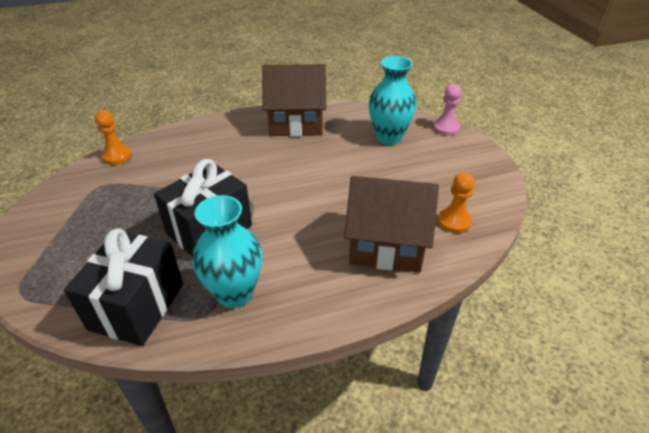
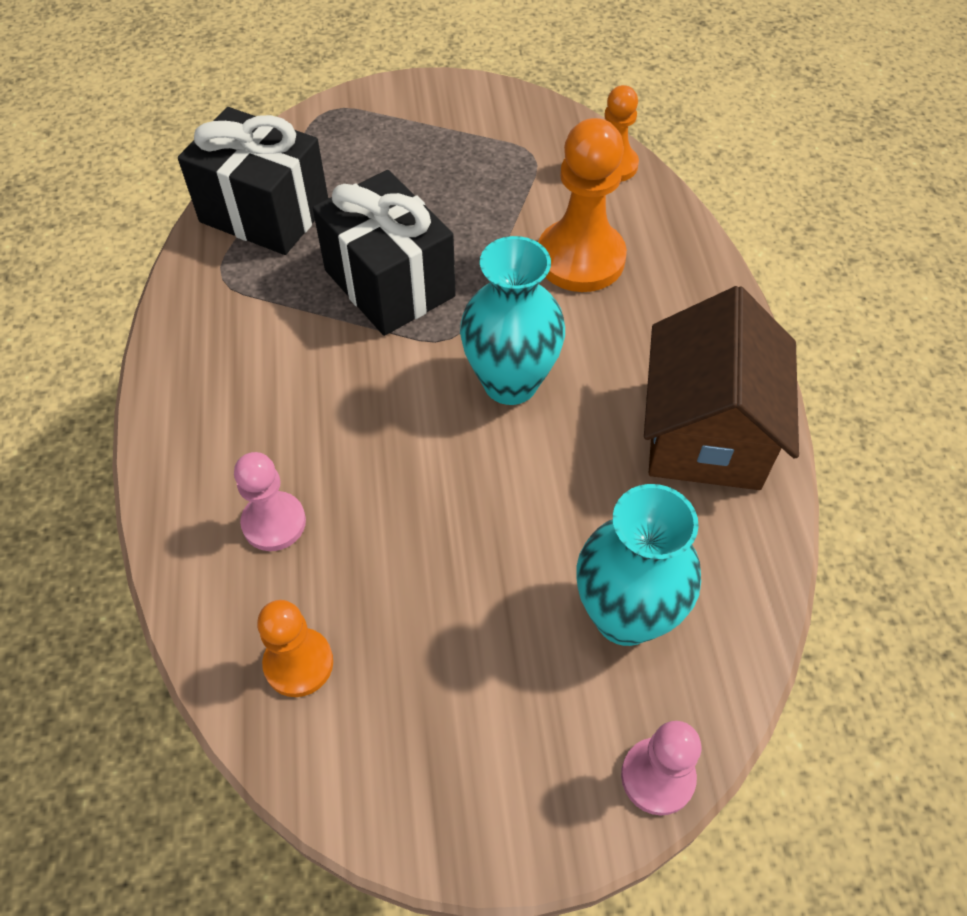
camera: 100 degrees right, 15 degrees up
(191, 162) = (580, 258): none -> orange pawn
(234, 293) = (246, 310): turquoise vase -> turquoise vase (510, 383)
(386, 245) = (274, 523): brown house -> pink pawn

